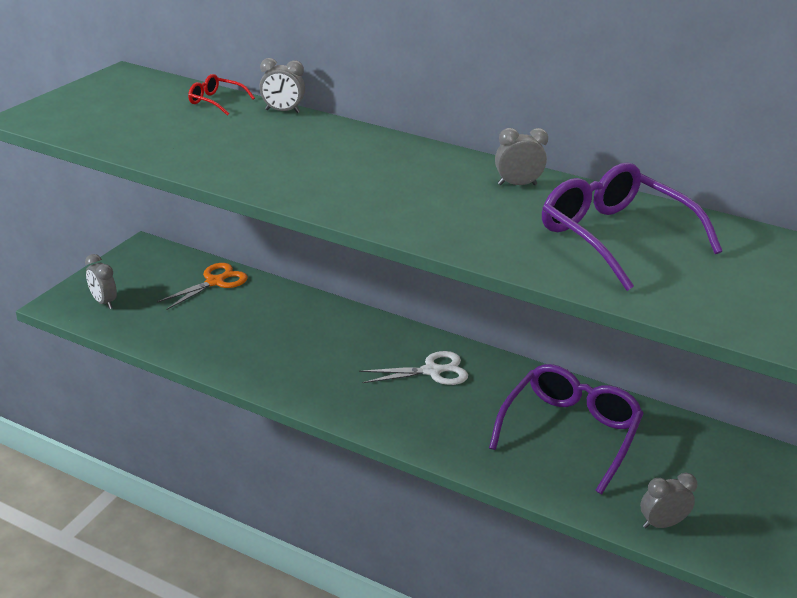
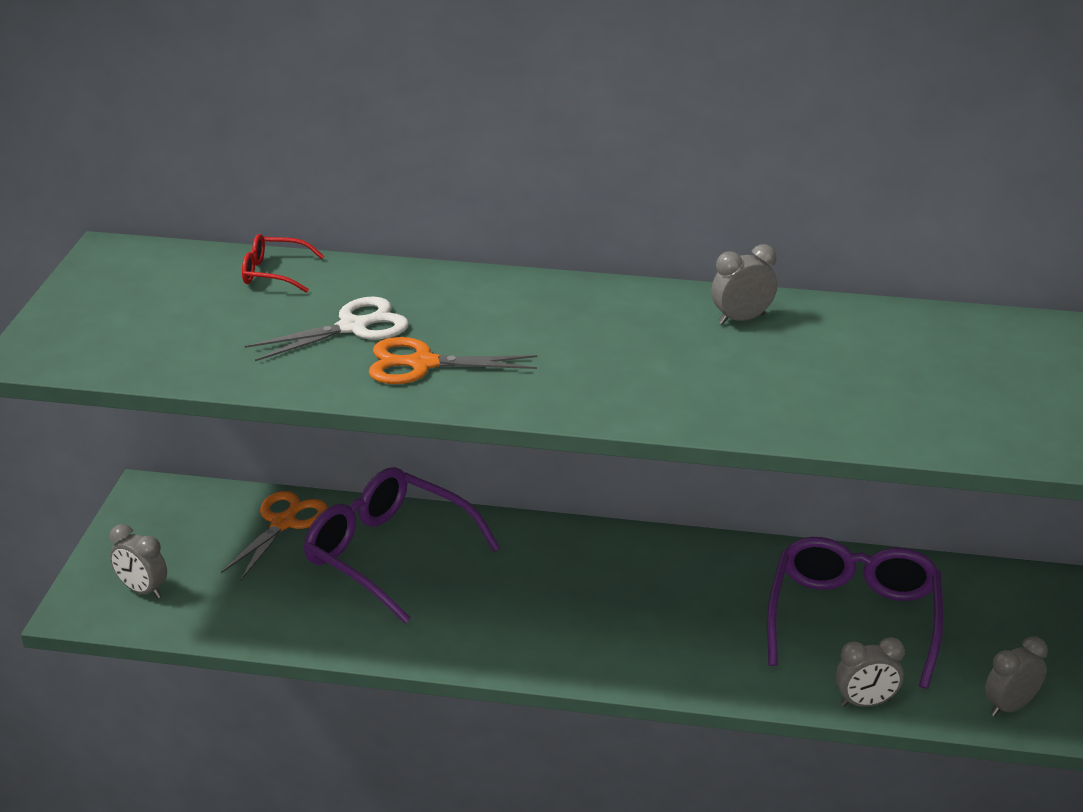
camera: 15 degrees left, 0 degrees up
(270, 169) = (422, 364): none -> orange scissors
(282, 111) = (375, 270): grey clock -> grey clock (865, 703)
(432, 371) = (646, 581): white scissors -> white scissors (353, 327)
(614, 237) = (895, 368): purple glasses -> purple glasses (388, 554)

